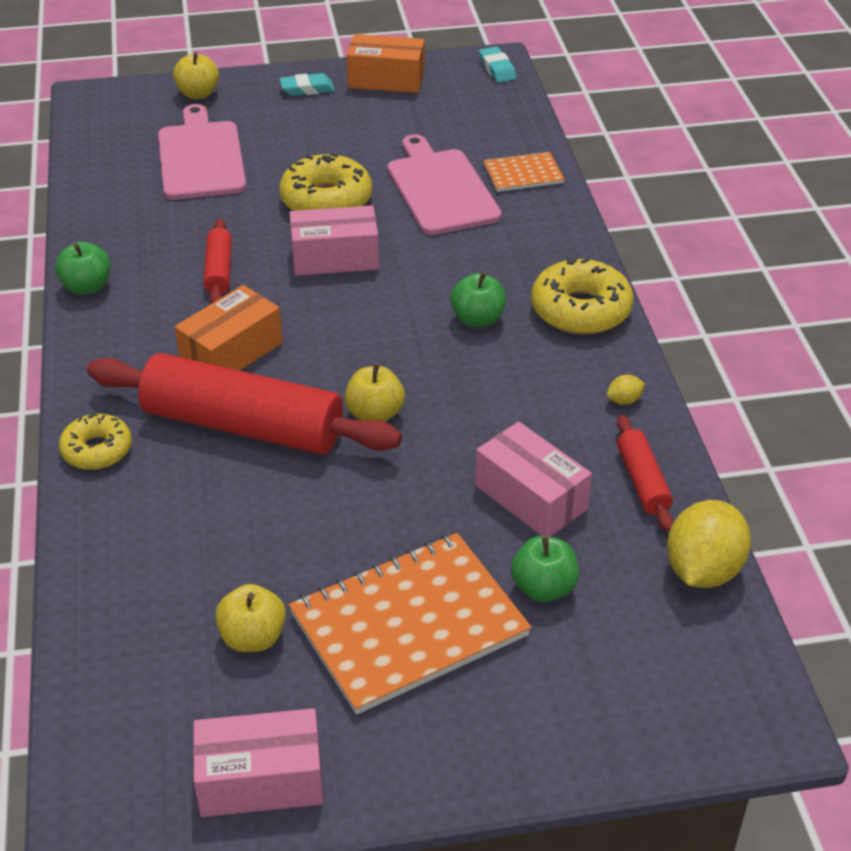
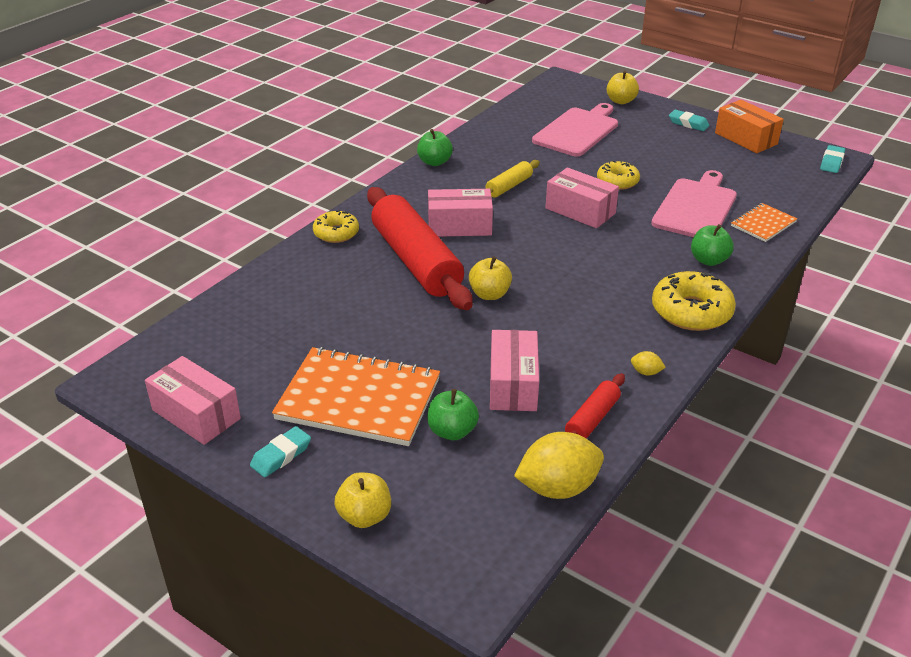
camera: 45 degrees right, 5 degrees down
(219, 271) = (509, 186): red rolling pin -> yellow rolling pin
(231, 352) = (459, 226): orange box -> pink box
(253, 637) = (282, 354): yellow apple -> yellow apple (364, 516)
(326, 200) = (617, 181): yellow donut -> yellow donut, size x0.63
(420, 746) = (281, 455): none -> turquoise eraser
(477, 319) = (618, 282): green apple -> green apple (708, 260)
(523, 174) = (763, 224): orange notebook -> orange notebook turned 75 degrees counterclockwise

